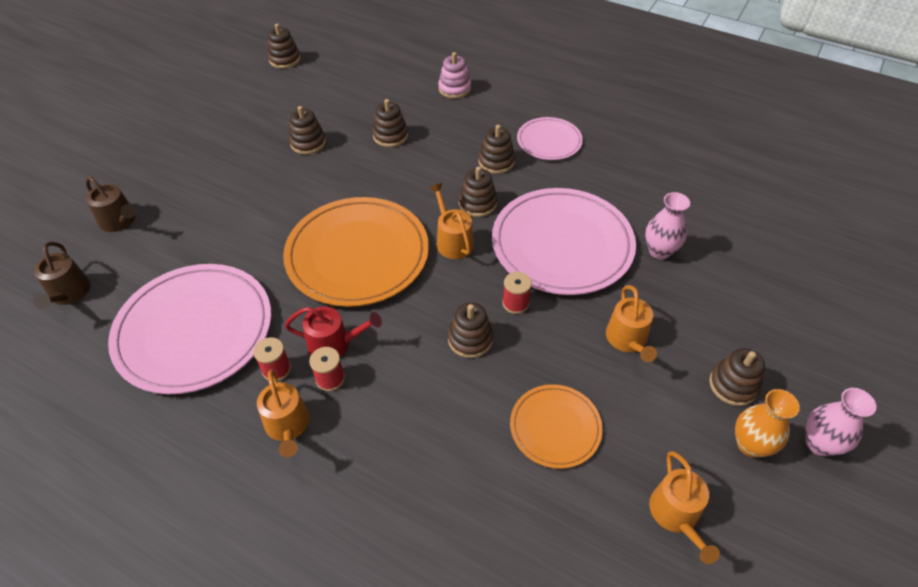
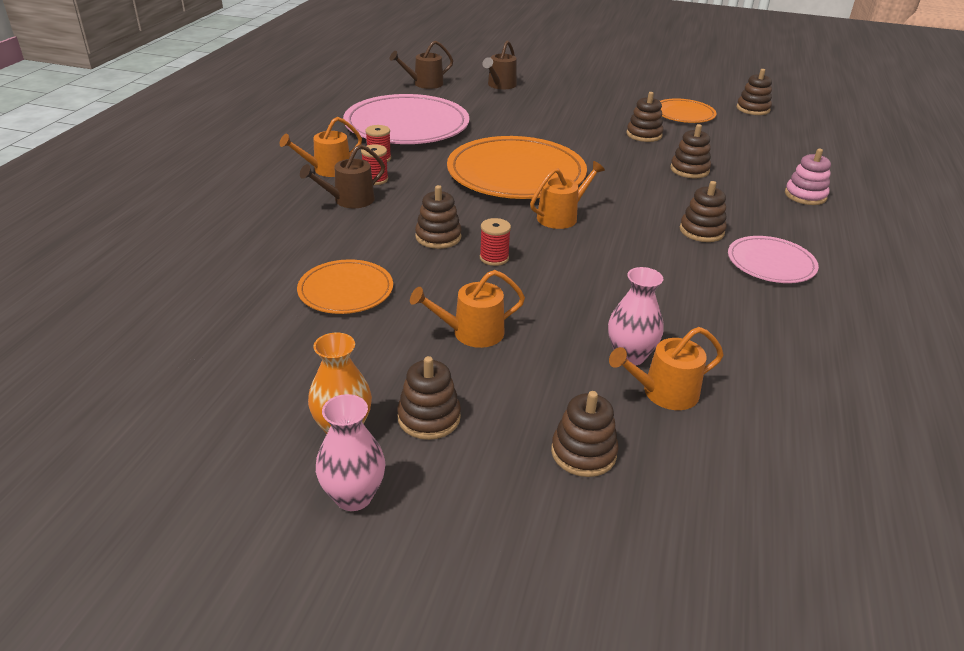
camera: 75 degrees right, 15 degrees down
(274, 104) = (683, 114): none -> orange plate
(334, 344) = (411, 176): red watering can -> none
(373, 409) = (349, 200): none -> brown watering can
(477, 203) = (625, 225): brown stacking toy -> brown stacking toy (583, 453)
(562, 244) = (596, 282): pink plate -> none
(676, 515) = (251, 369): orange watering can -> orange watering can (664, 393)

